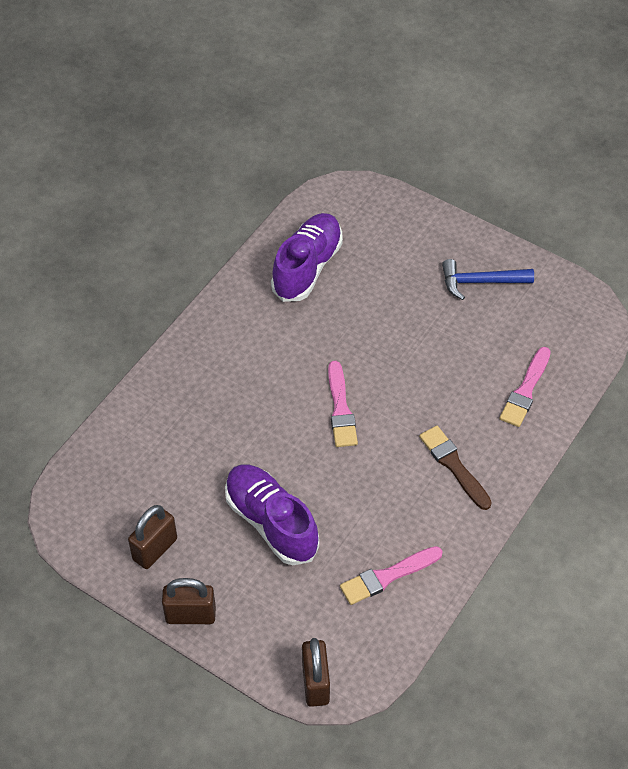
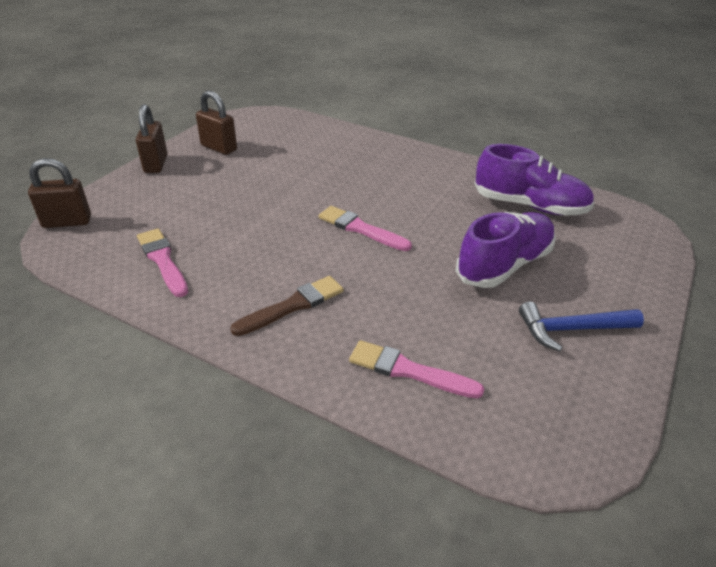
camera: 85 degrees right, 15 degrees down
(271, 522) = (235, 196): purple shoe -> purple shoe (504, 265)
(340, 409) = (360, 229): pink brush -> pink brush turned 45 degrees clockwise
(480, 282) = (571, 329): blue hammer -> blue hammer turned 90 degrees counterclockwise

